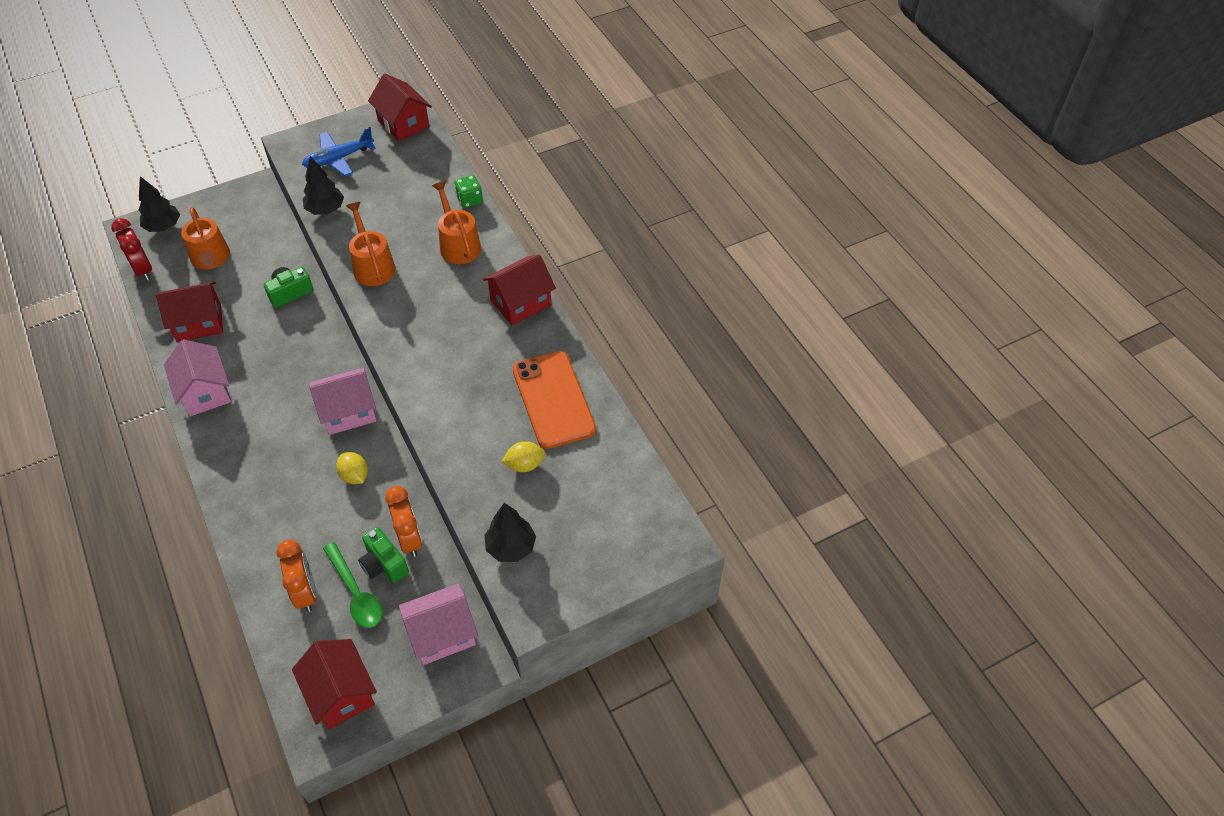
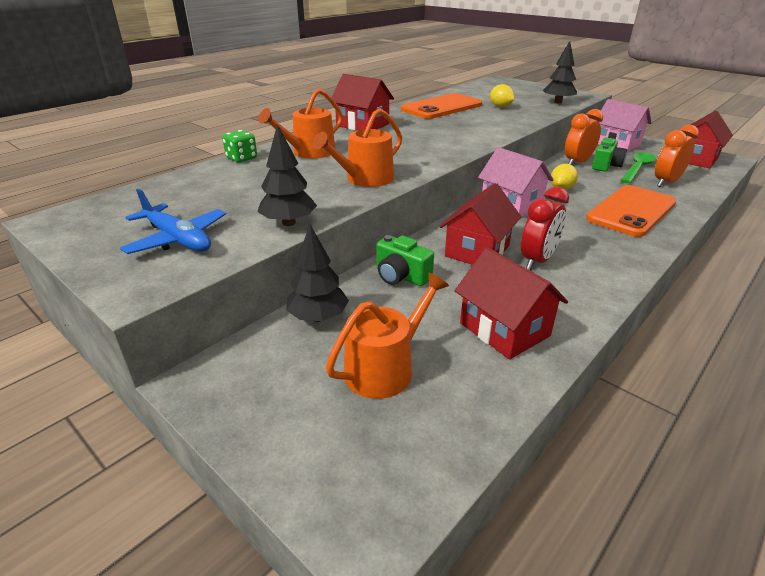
camera: 110 degrees left, 20 degrees down
(143, 270) = (460, 446): red clock -> red clock (537, 260)
(163, 227) = (339, 473): black tree -> black tree (318, 317)
(205, 392) = (585, 285): pink house -> none
(274, 504) = (631, 211): none -> orange phone
(403, 123) = (95, 214): red house -> red house (477, 251)

